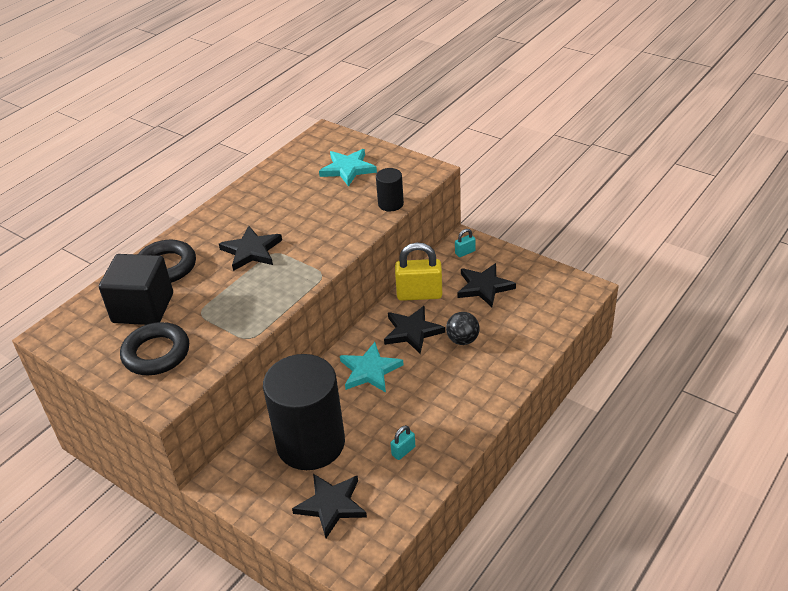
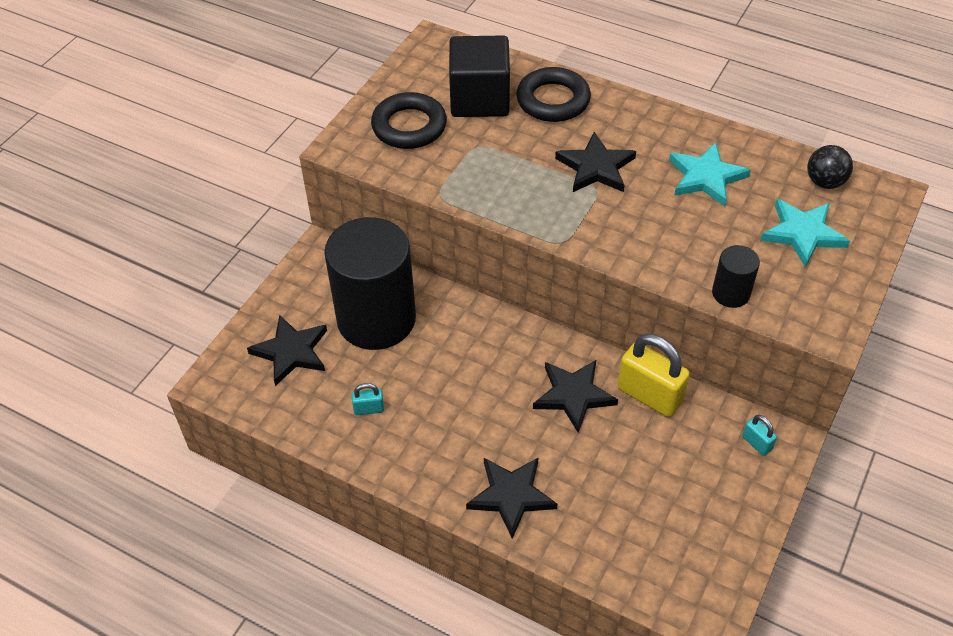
camera: 80 degrees right, 10 degrees up
(370, 370) = (496, 358): turquoise star -> turquoise star (706, 177)
(403, 451) = (369, 409): turquoise padlock -> turquoise padlock turned 45 degrees counterclockwise
(419, 294) = (649, 395): yellow padlock -> yellow padlock turned 45 degrees counterclockwise
(462, 340) = (566, 455): black ball -> black ball (824, 182)
(484, 287) = (682, 474): black star -> black star (511, 496)

